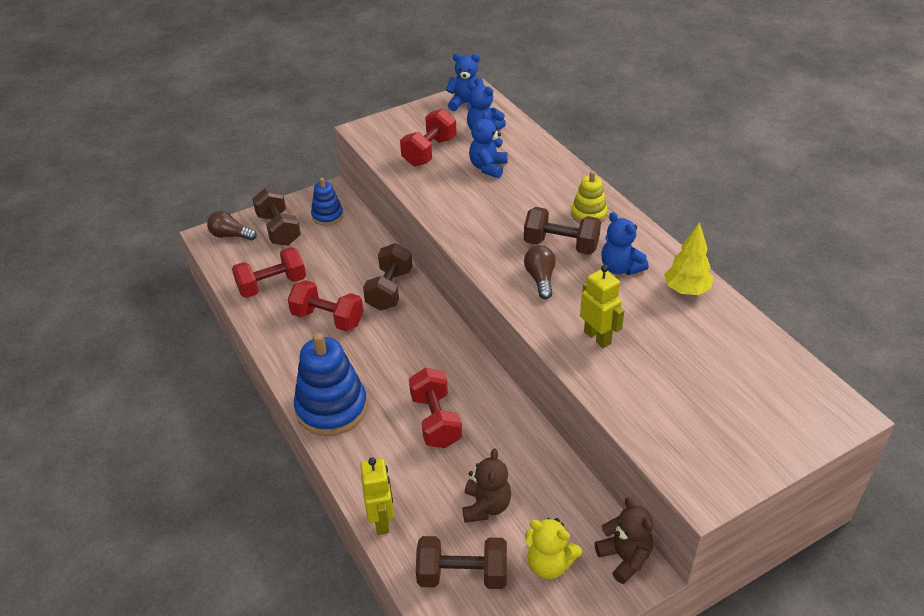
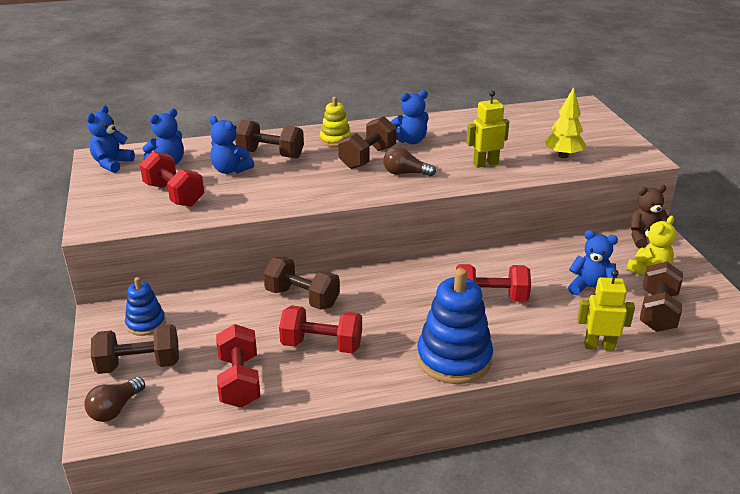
camera: 75 degrees left, 10 degrees down
(328, 318) = (321, 345): red dumbbell -> red dumbbell turned 60 degrees clockwise
(486, 506) = (590, 288): brown teddy bear -> blue teddy bear
(532, 181) = (270, 154): none -> brown dumbbell
(686, 290) = (449, 124): yellow tree -> yellow tree (563, 155)

